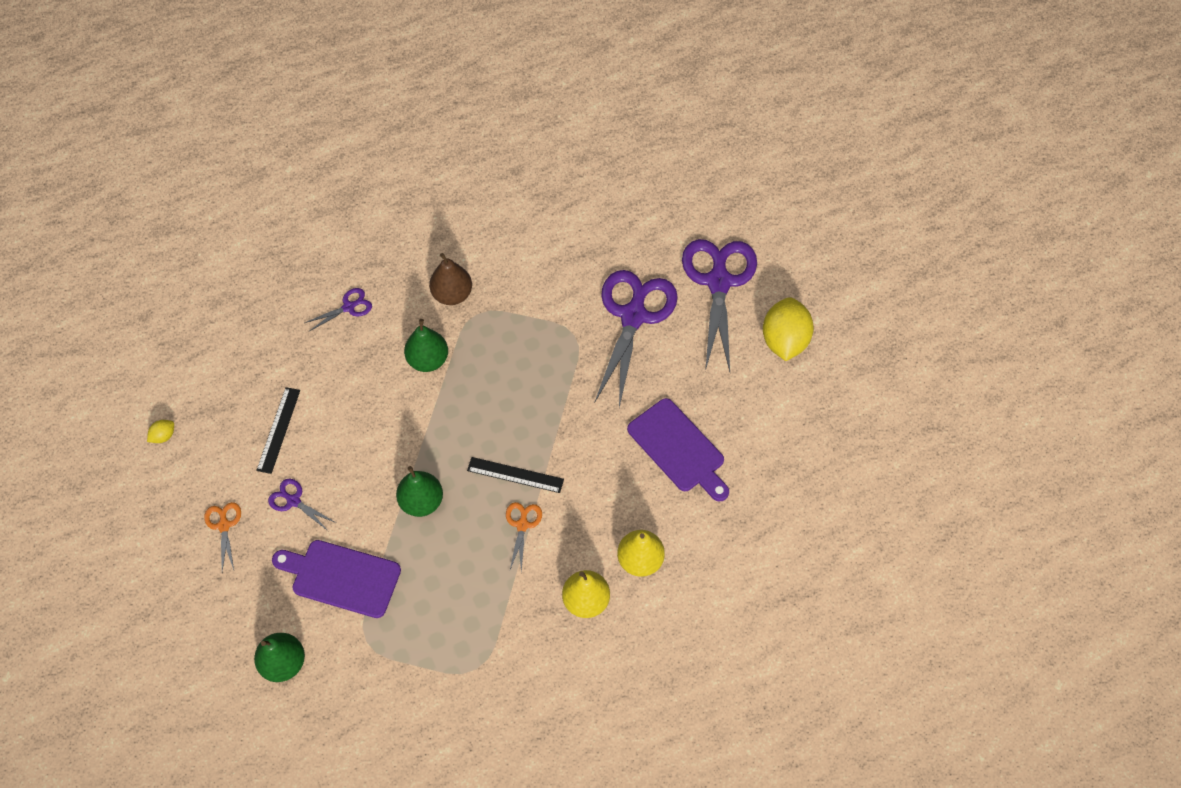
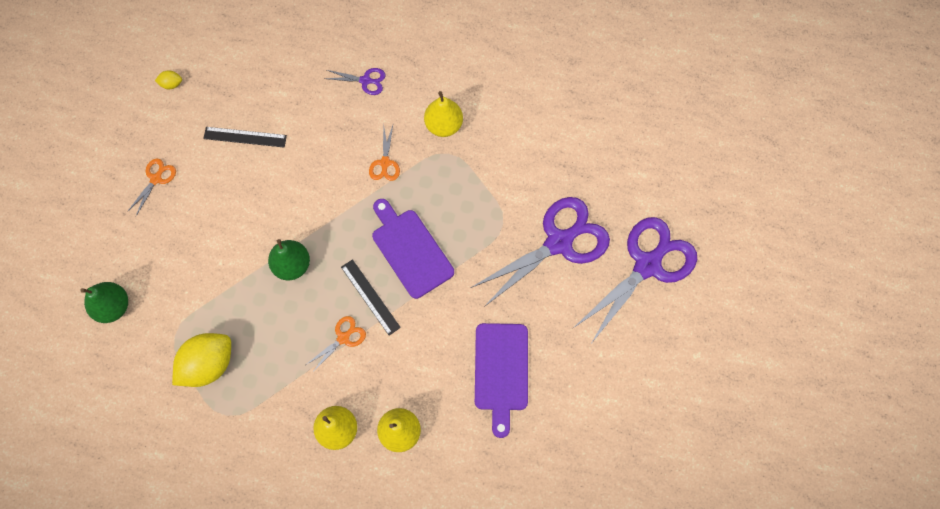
camera: 40 degrees right, 10 degrees up
(278, 430) = (245, 137): black ruler -> black ruler turned 45 degrees clockwise
(293, 501) = (212, 197): purple scissors -> none
(342, 577) = (197, 277): purple cutting board -> purple cutting board (410, 250)
(428, 360) = (385, 163): green pear -> orange scissors
(452, 294) = (444, 125): brown pear -> yellow pear
(784, 341) = (656, 351): yellow lemon -> yellow lemon (208, 364)

